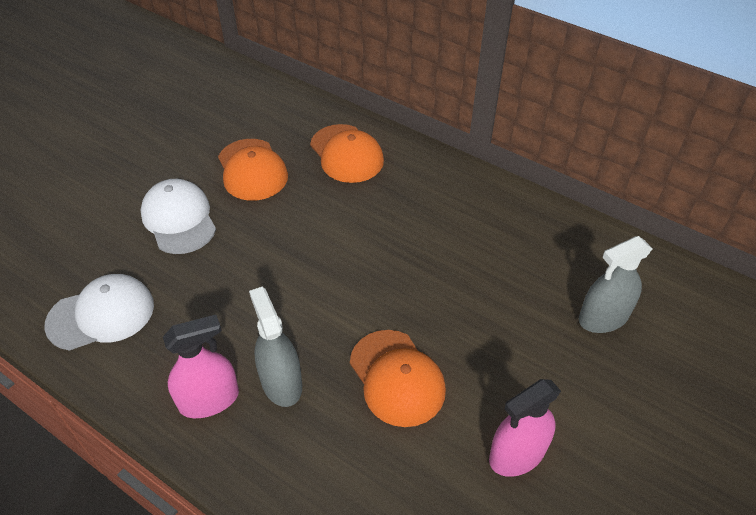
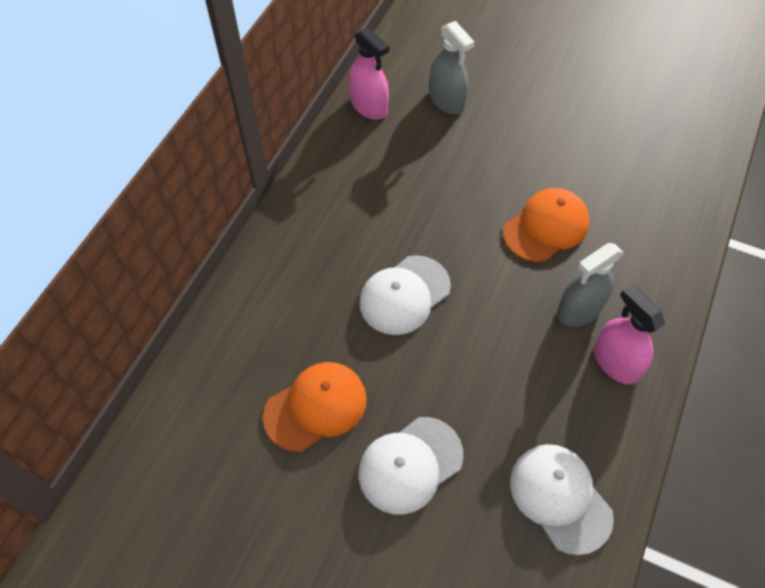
camera: 100 degrees left, 10 degrees up
(341, 239) = (404, 295): none -> white cap
(346, 154) = (275, 313): orange cap -> none
(517, 454) = (583, 148): pink spray bottle -> pink spray bottle (369, 106)

